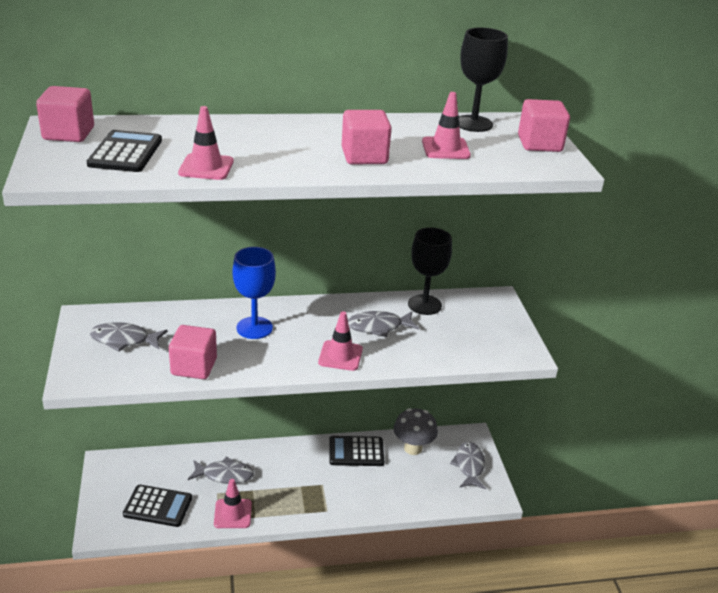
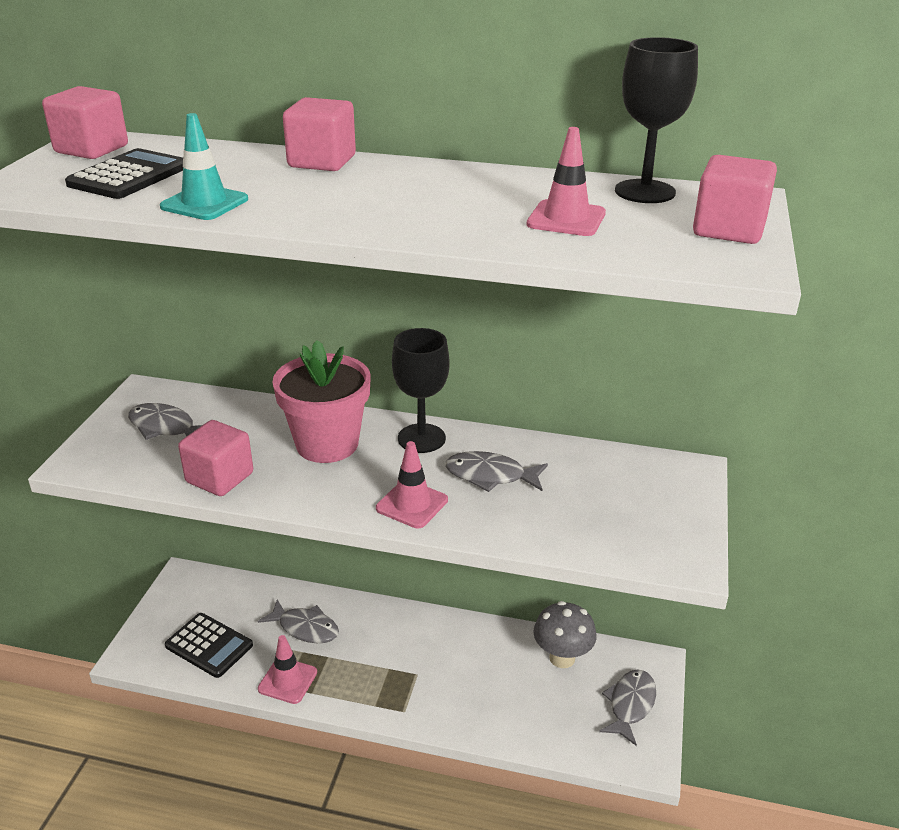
camera: 25 degrees right, 0 degrees up
(206, 167) = (204, 203): pink traffic cone -> turquoise traffic cone
(254, 328) = (327, 444): blue goblet -> pink flower pot
(356, 452) = (483, 642): black calculator -> none
(364, 156) = (432, 215): pink cube -> pink cube (322, 161)
(424, 305) = (575, 459): black goblet -> black goblet (421, 438)

